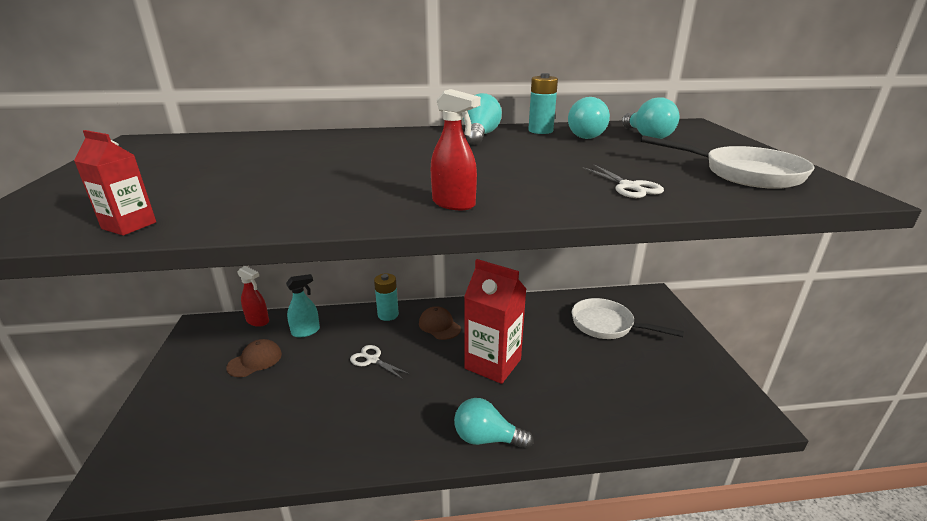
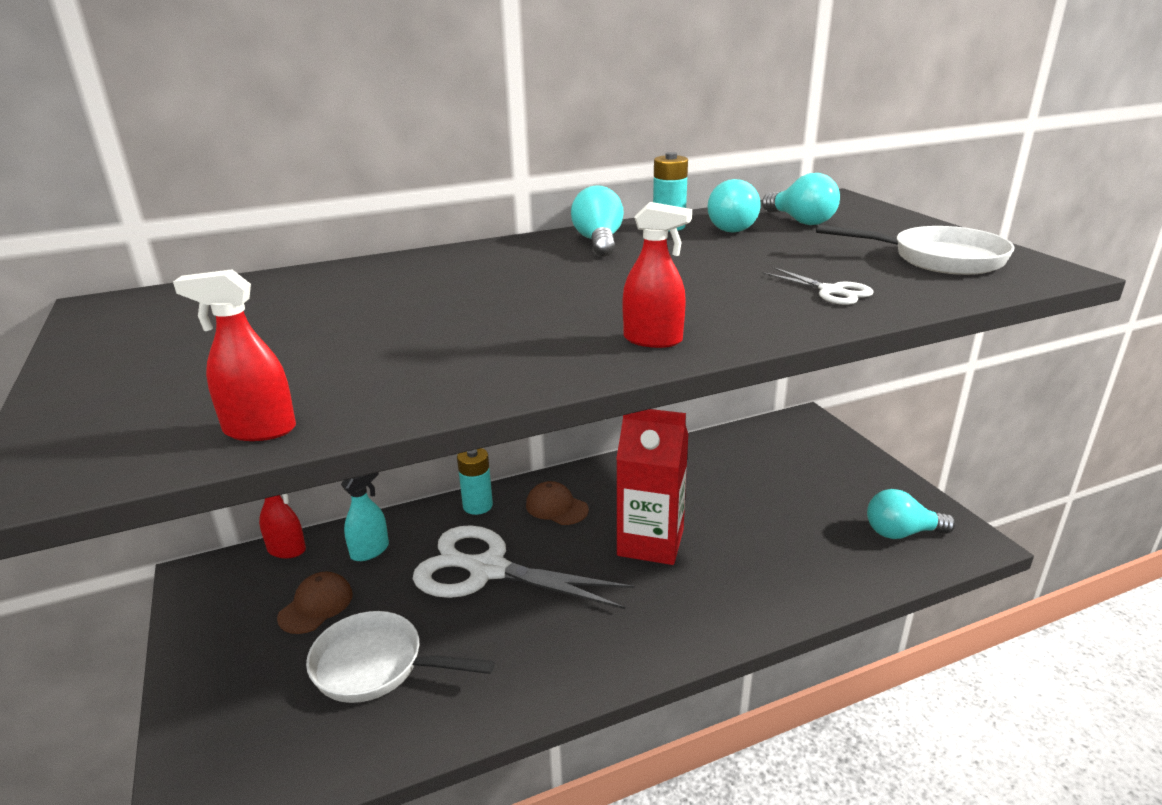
camera: 15 degrees left, 0 degrees up
(129, 225) = (259, 430): red carton -> red spray bottle
(372, 360) = (488, 570): white scissors -> white scissors, size x2.31
(487, 438) = (686, 634): turquoise light bulb -> turquoise light bulb (901, 533)
(607, 325) = (768, 467): white pan -> white pan (376, 666)

